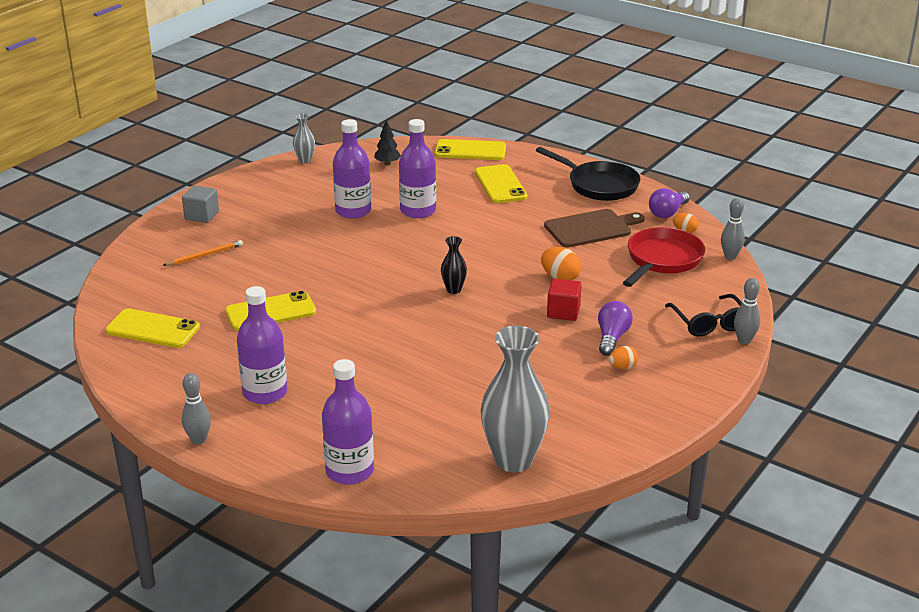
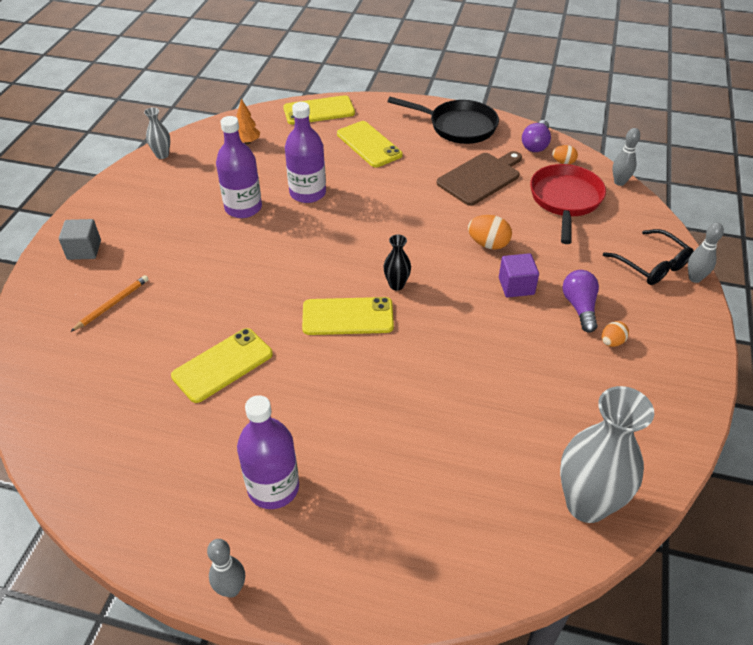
camera: 20 degrees left, 15 degrees up
(153, 329) = (99, 428): yellow phone -> yellow phone (347, 317)
(349, 471) = (428, 580): purple bottle -> none
(387, 163) = (247, 142): black tree -> orange tree
(563, 312) = (516, 286): red cube -> purple cube

